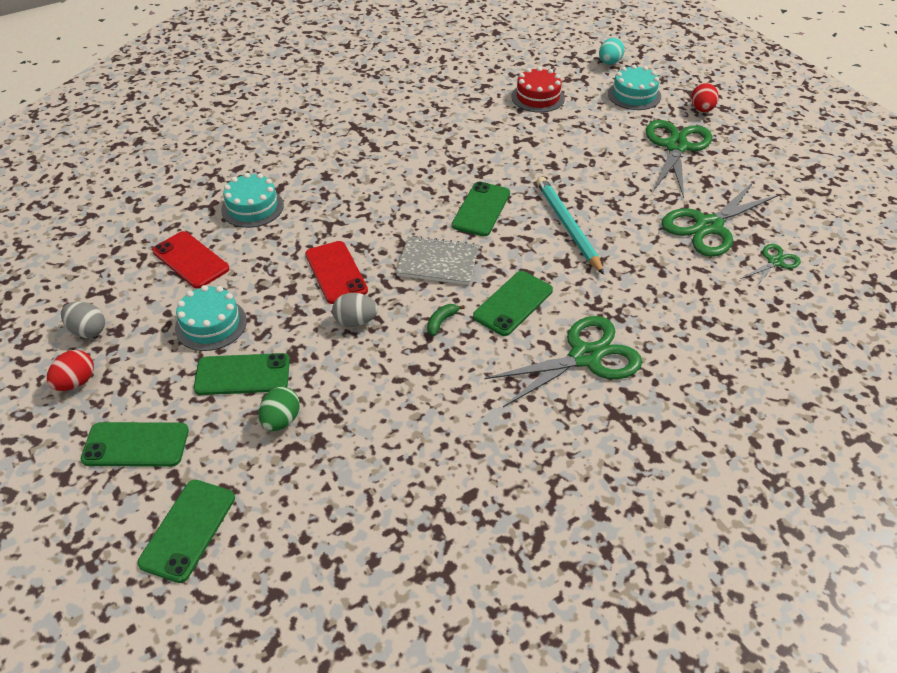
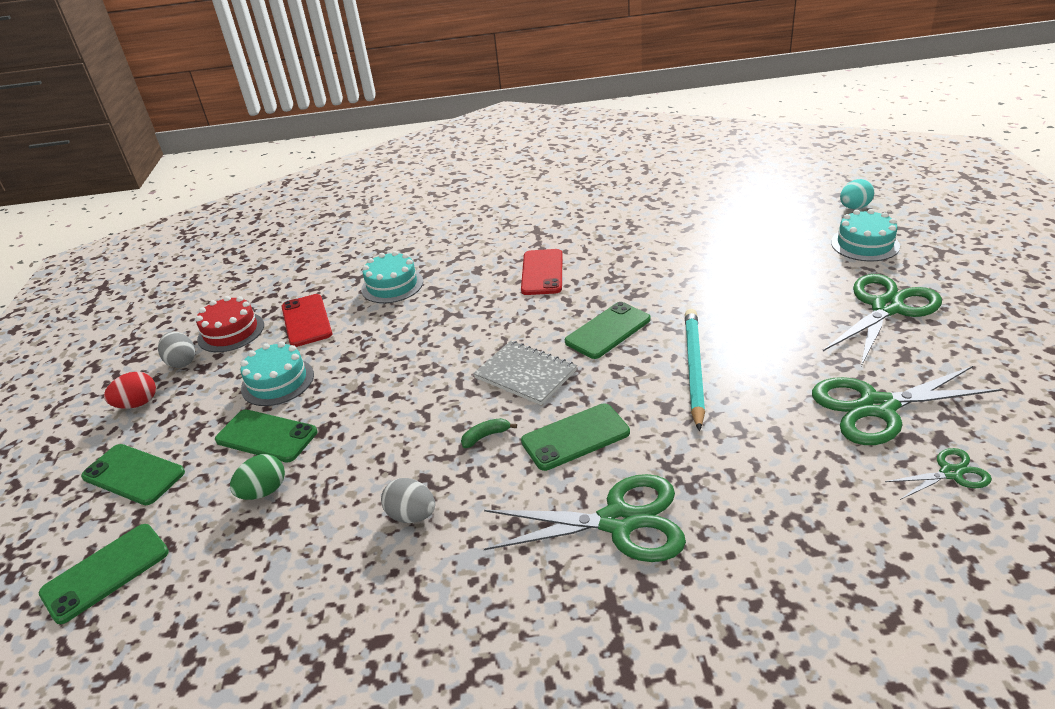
camera: 30 degrees right, 10 degrees down
(336, 272) = (420, 361): red phone -> red phone (542, 272)
(355, 321) = (403, 413): grey egg -> grey egg (412, 515)
(538, 97) = (746, 230): red cake -> red cake (231, 332)
(702, 109) = (946, 272): red egg -> none

